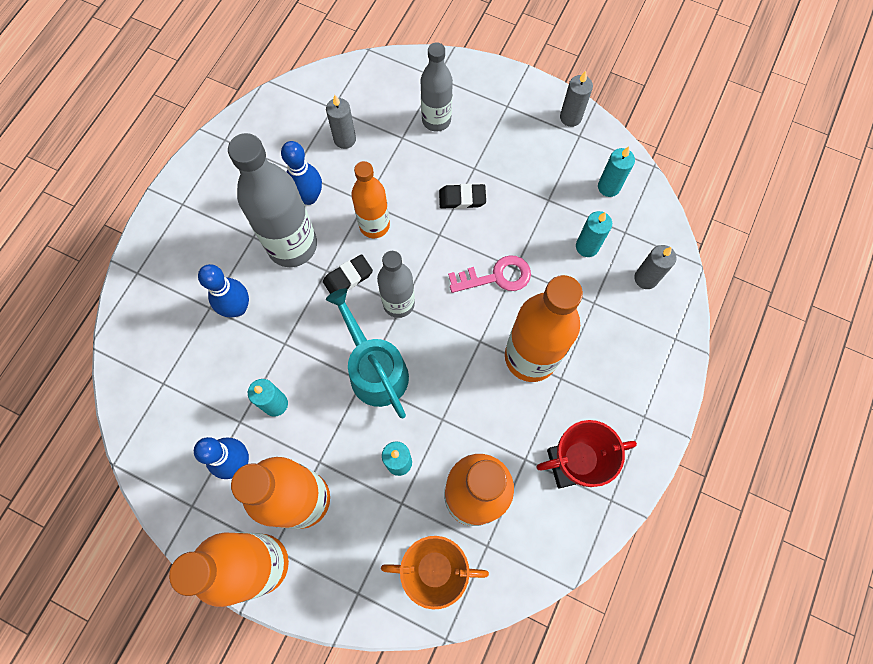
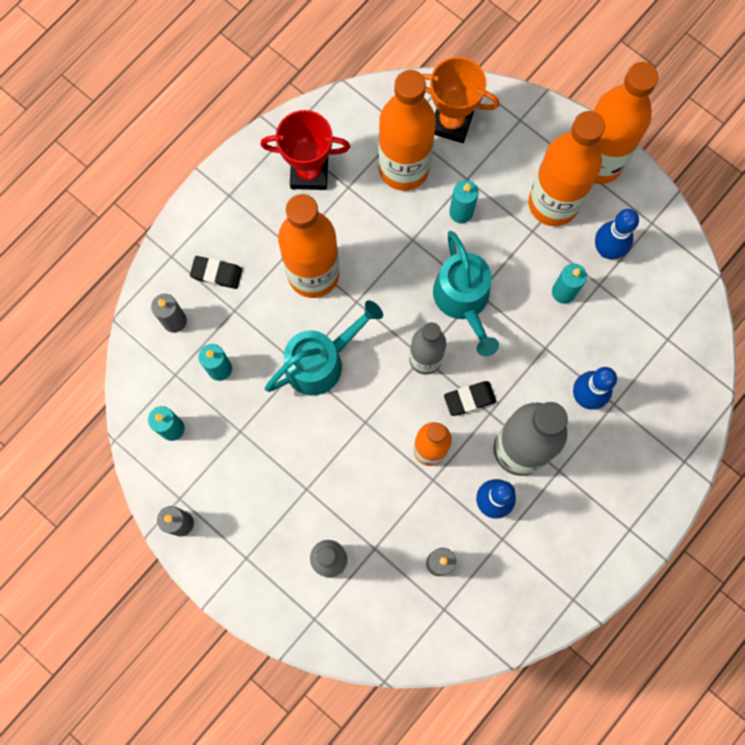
camera: 165 degrees left, 5 degrees up
(462, 198) = (330, 456): black eraser -> black eraser (217, 273)
(496, 276) = (321, 361): pink key -> turquoise watering can

